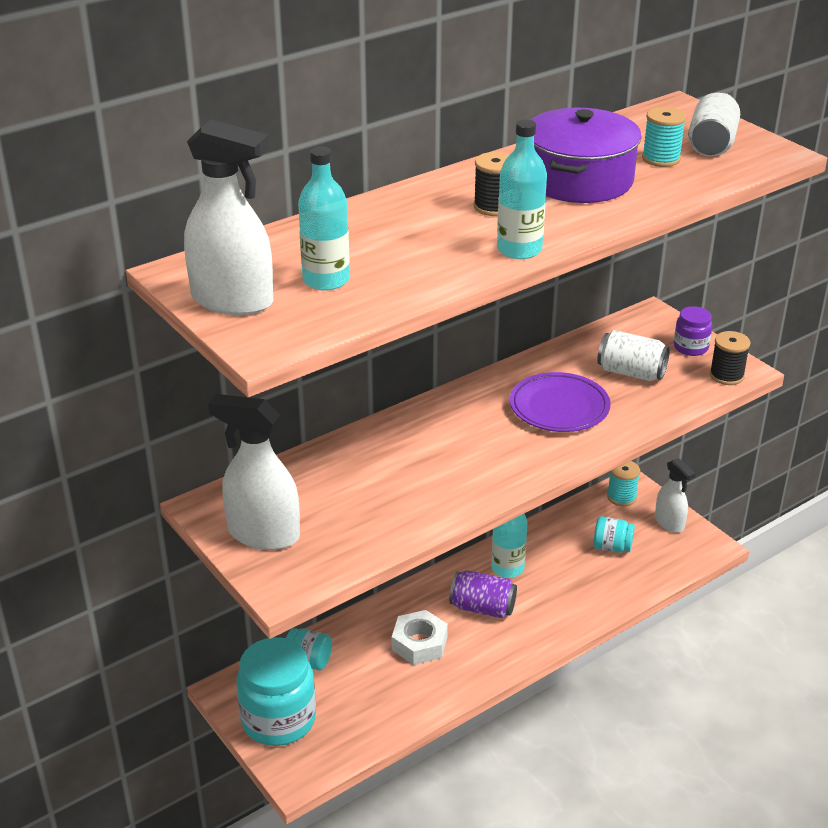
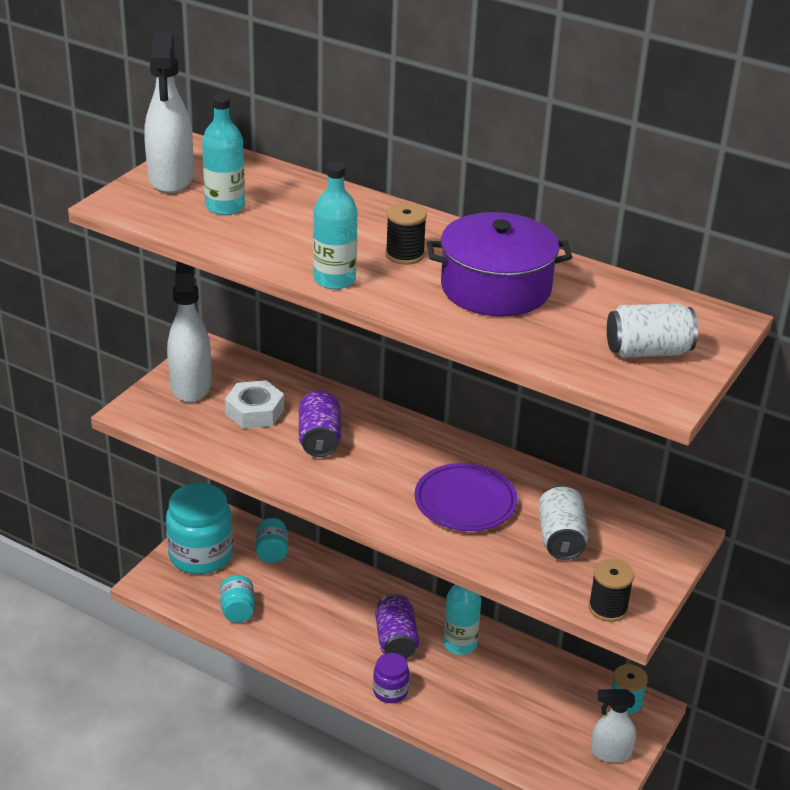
camera: 65 degrees right, 0 degrees up
(416, 467) = (319, 439): none -> purple can
(419, 643) = (328, 612): white nut -> white nut (254, 411)
(612, 547) = (540, 714): turquoise jar -> turquoise jar (237, 611)
(661, 159) = (584, 326): turquoise spool -> none
(669, 523) = (610, 753): white spray bottle -> white spray bottle turned 60 degrees clockwise
(690, 347) = (642, 573): purple jar -> purple jar (390, 691)

